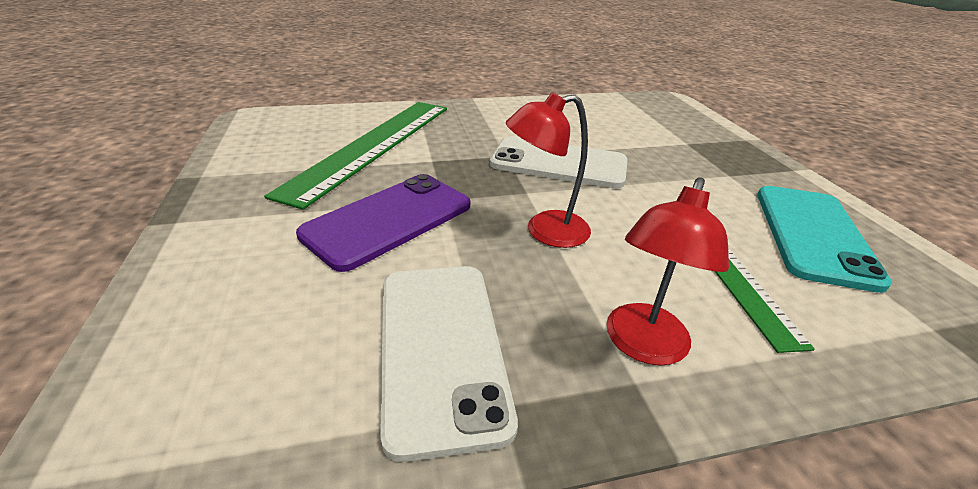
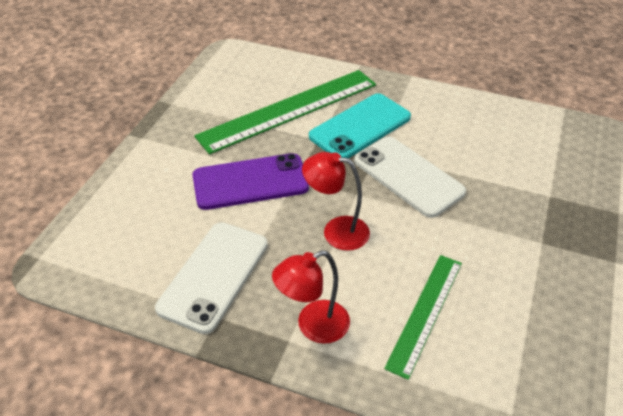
camera: 35 degrees right, 10 degrees up
(813, 235) = (532, 320): turquoise phone -> turquoise phone (360, 127)

